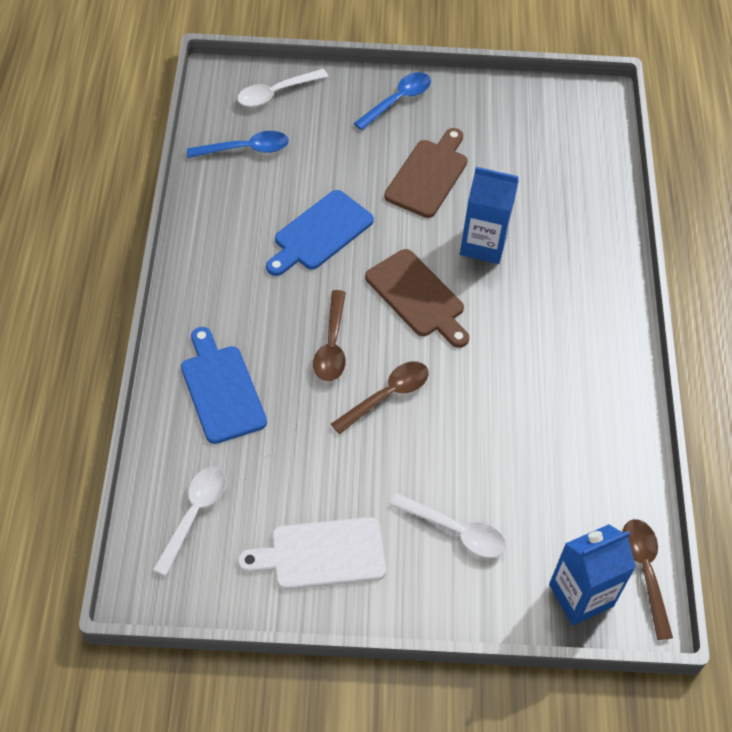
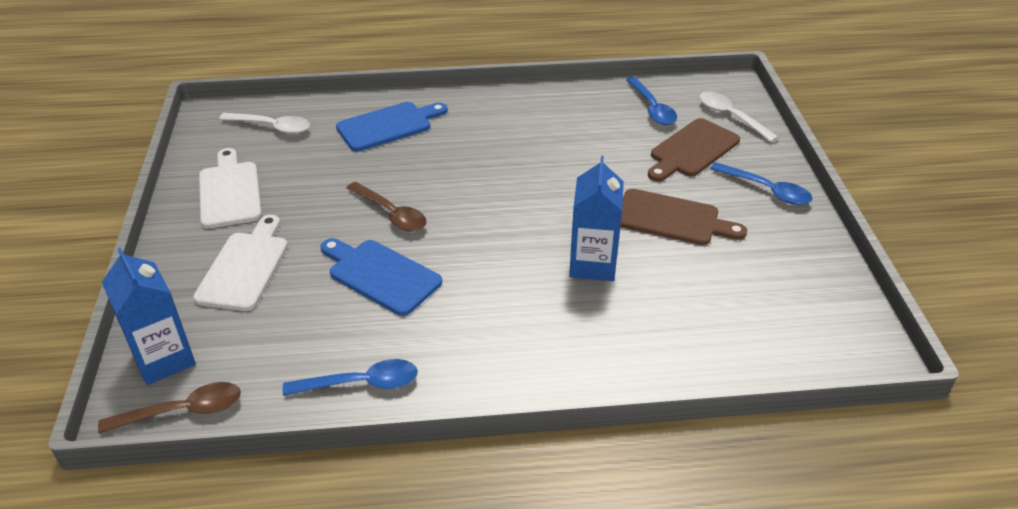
camera: 85 degrees right, 15 degrees down
(320, 233) = (569, 158): blue cutting board -> blue cutting board (381, 275)
(332, 345) = (443, 177): brown spoon -> none
(417, 297) = (510, 223): brown cutting board -> brown cutting board (692, 150)
(455, 531) = (245, 267): white spoon -> white cutting board
(617, 431) = (361, 383): none -> blue spoon

